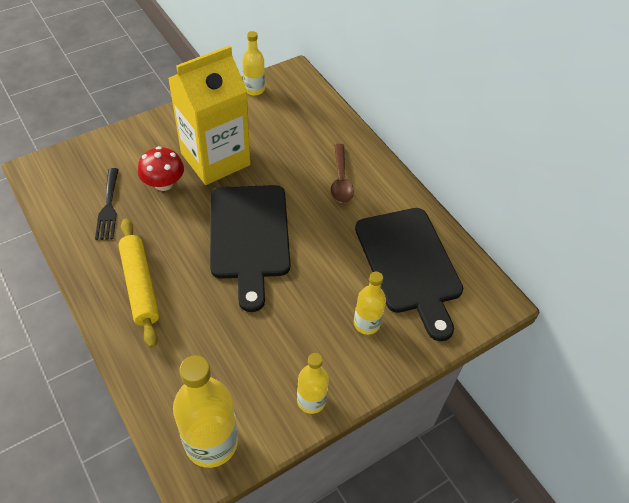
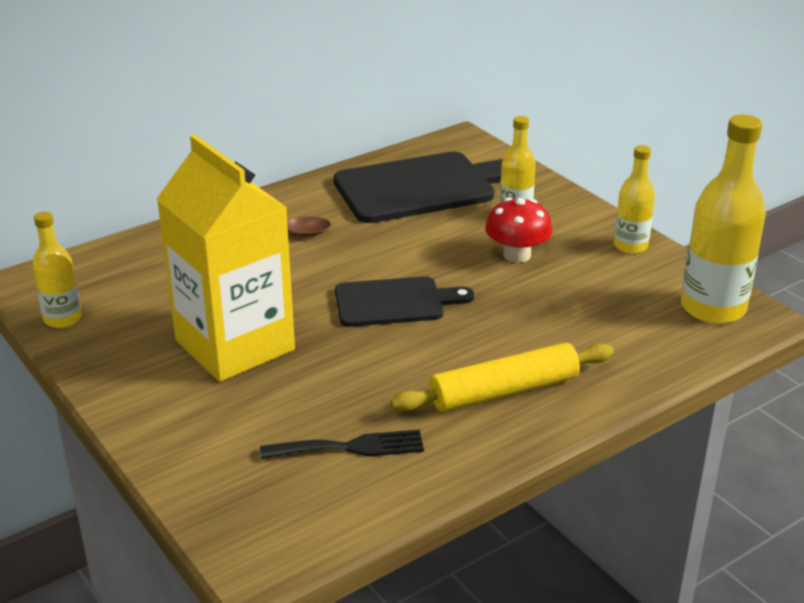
camera: 90 degrees left, 20 degrees down
(163, 183) = (292, 393): red mushroom -> red mushroom (517, 255)
(249, 236) = (394, 302): black cutting board -> black cutting board, size x0.62

